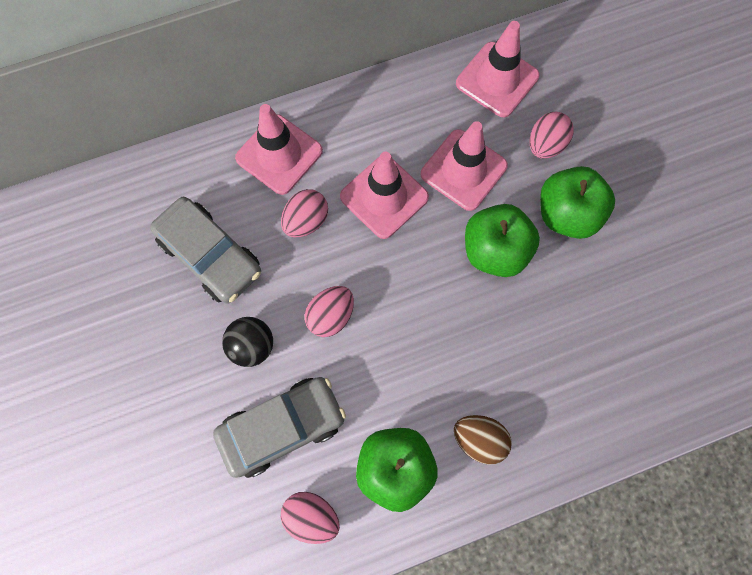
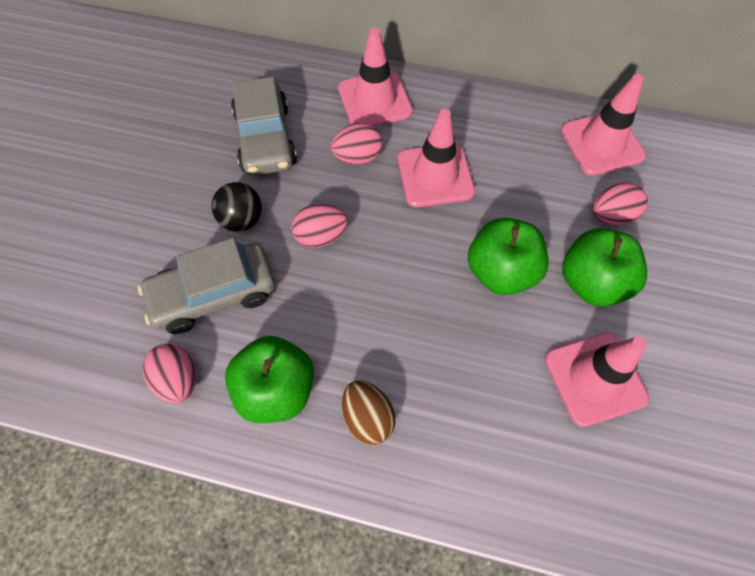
camera: 35 degrees right, 10 degrees down
(282, 427) = (214, 294): grey car -> grey car turned 150 degrees clockwise
(463, 170) = (520, 194): pink traffic cone -> pink traffic cone (595, 378)

